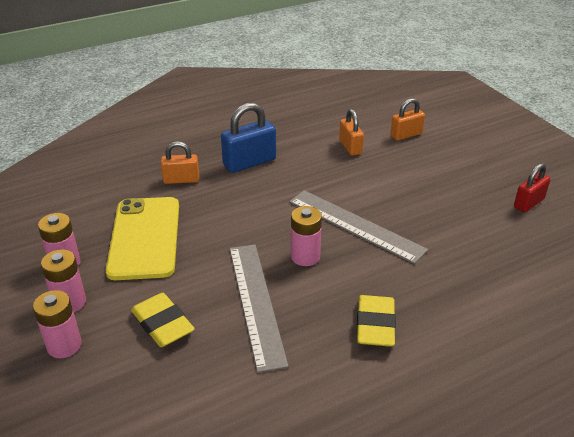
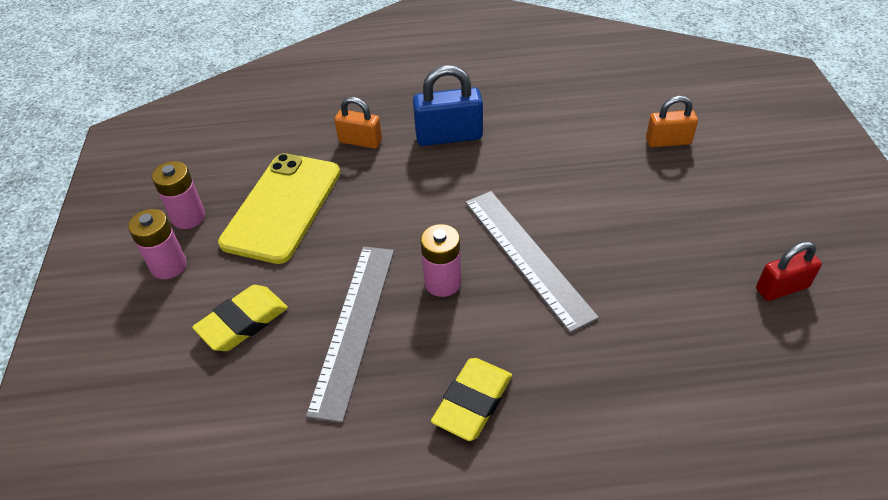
camera: 25 degrees right, 10 degrees up
(64, 345) = (137, 316): pink battery -> none
(162, 324) = (243, 322): yellow eraser -> yellow eraser turned 60 degrees clockwise
(350, 147) = (584, 143): orange padlock -> none

